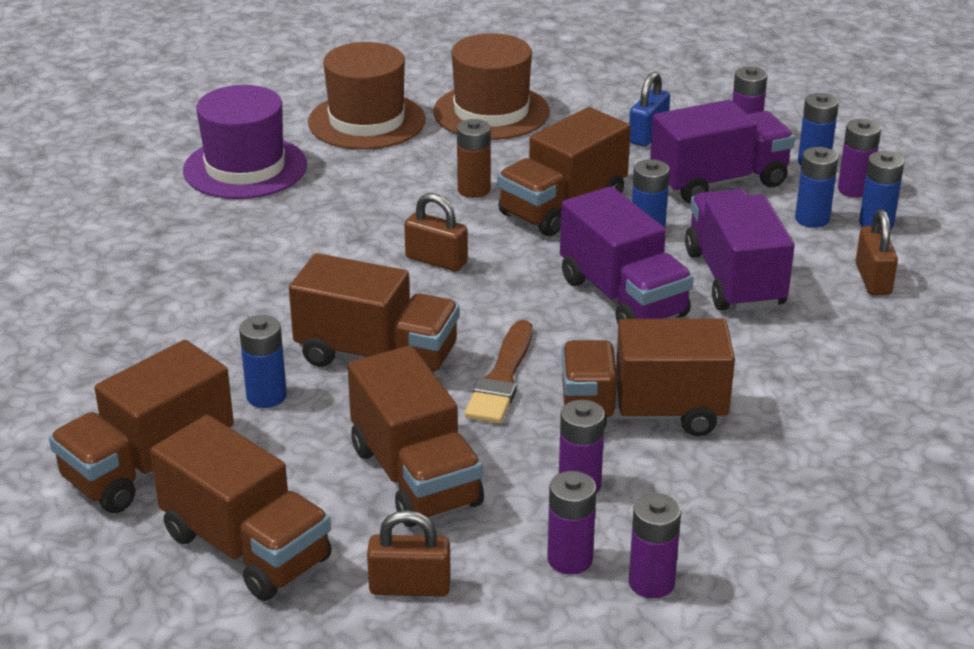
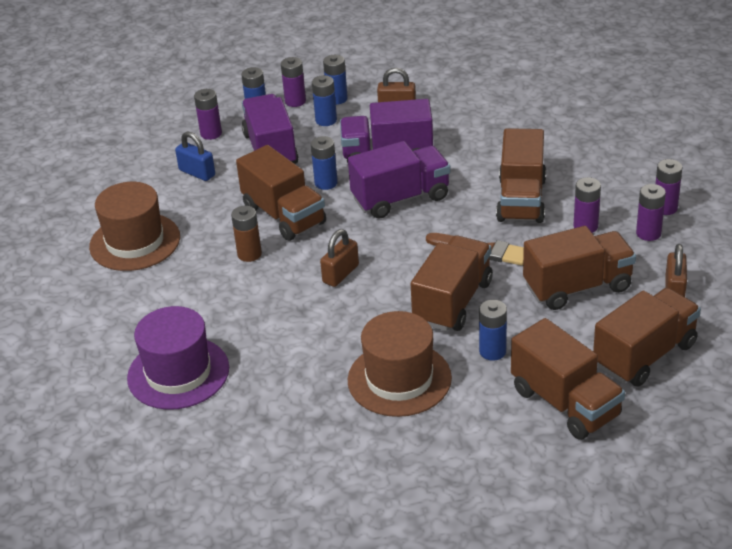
camera: 80 degrees left, 5 degrees up
(366, 121) = (124, 306): brown hat -> brown hat (399, 379)

